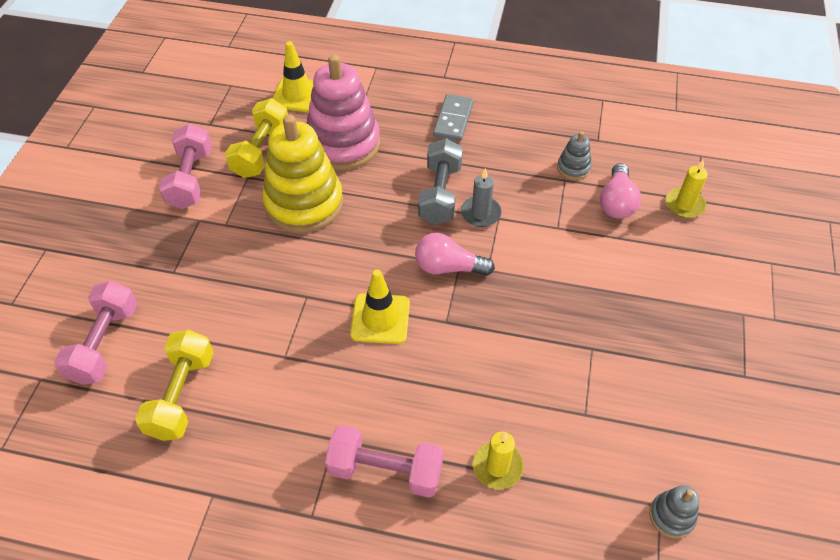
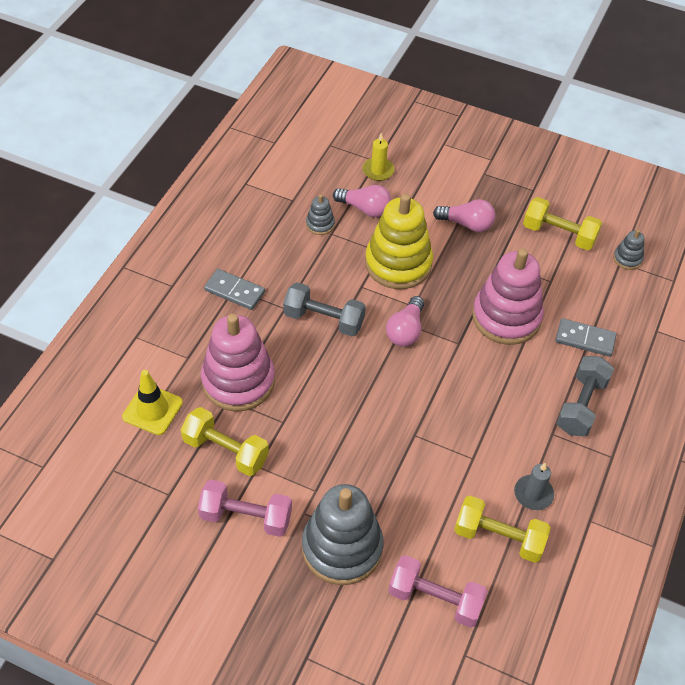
camera: 80 degrees left, 0 degrees up
(161, 256) = (342, 548): none -> grey stacking toy
(304, 203) = (306, 423): yellow stacking toy -> yellow stacking toy (398, 264)
(380, 319) = (448, 386): yellow traffic cone -> none
(385, 470) = (581, 405): pink dumbbell -> grey dumbbell
(480, 213) = (353, 297): grey candle -> grey candle (533, 494)
(497, 467) = (585, 339): yellow candle -> grey domino
(503, 367) = (506, 317): none -> pink stacking toy
(642, 306) = (467, 224): none -> pink light bulb
(676, 417) = (559, 234): none -> yellow dumbbell

